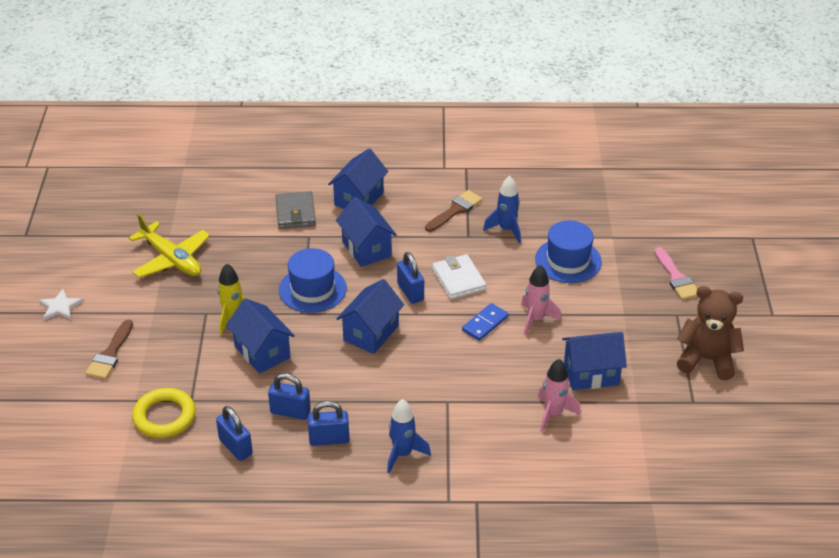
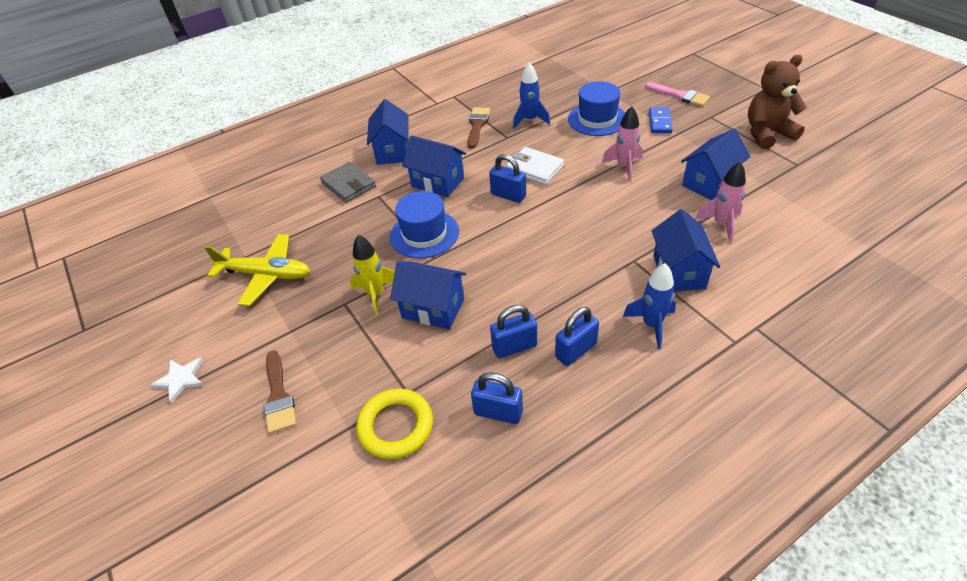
camera: 30 degrees left, 5 degrees up
(371, 333) = (511, 242): blue house -> blue house (679, 272)
(485, 323) = (591, 188): blue domino -> blue domino (659, 122)

